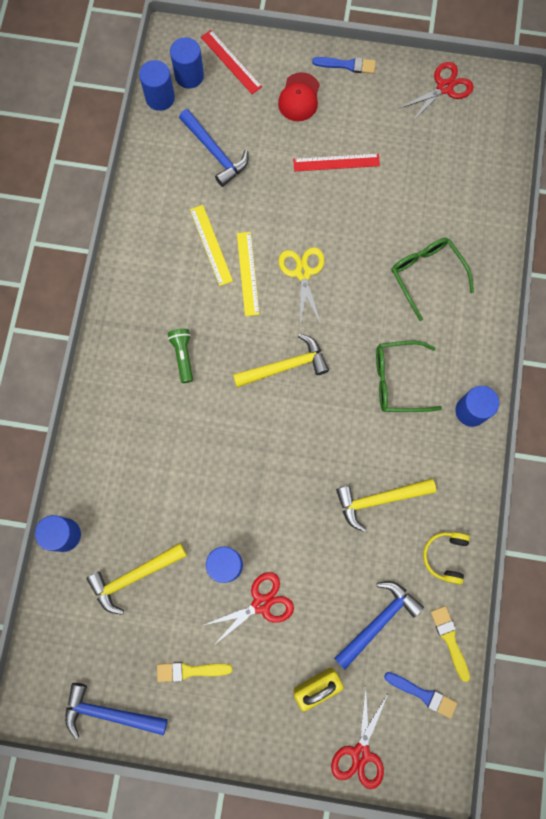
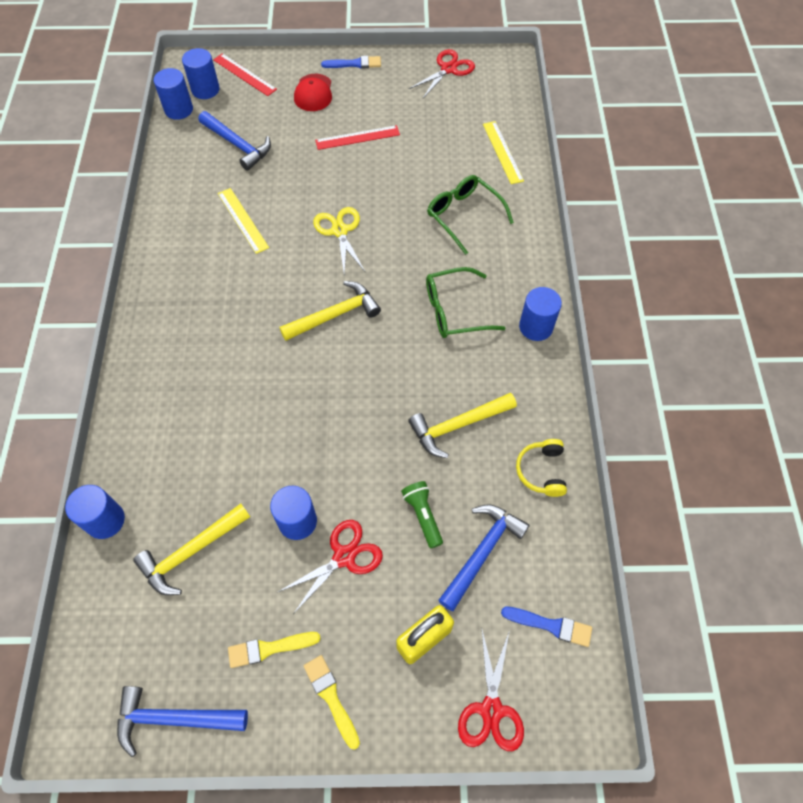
camera: 10 degrees left, 15 degrees down
(183, 356) = (225, 321): green flashlight -> green flashlight (423, 515)
(247, 273) = (283, 239): yellow ruler -> yellow ruler (502, 152)
(449, 639) = (567, 558): yellow brush -> yellow brush (331, 697)

